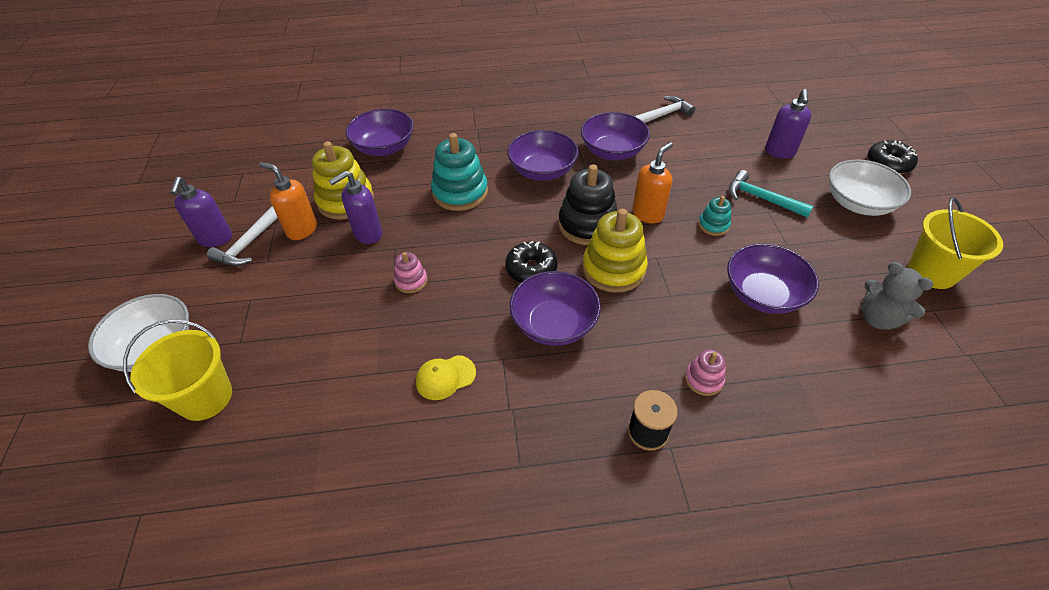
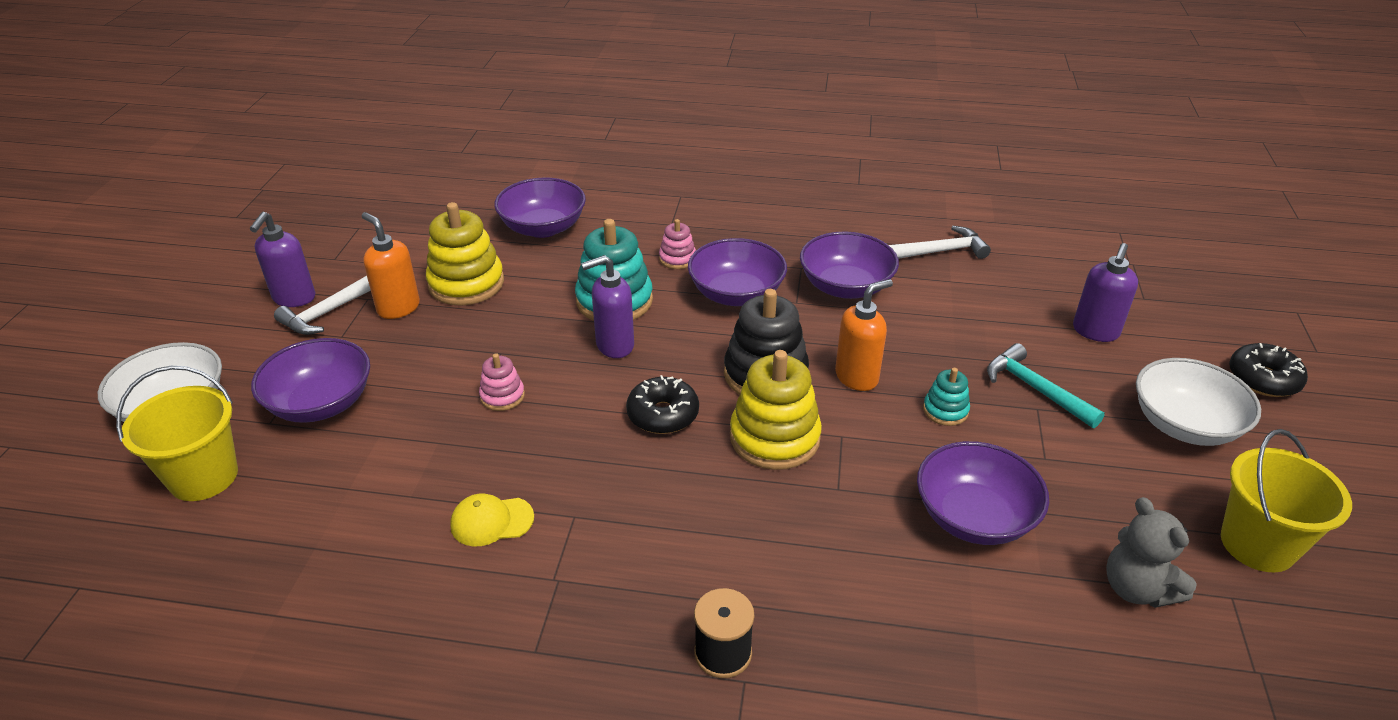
camera: 15 degrees right, 10 degrees down
(367, 234) = (475, 329): purple soap dispenser -> purple soap dispenser (614, 345)
(554, 324) = (661, 489): purple bowl -> purple bowl (321, 403)
(703, 379) = (833, 607): pink stacking toy -> pink stacking toy (677, 259)

